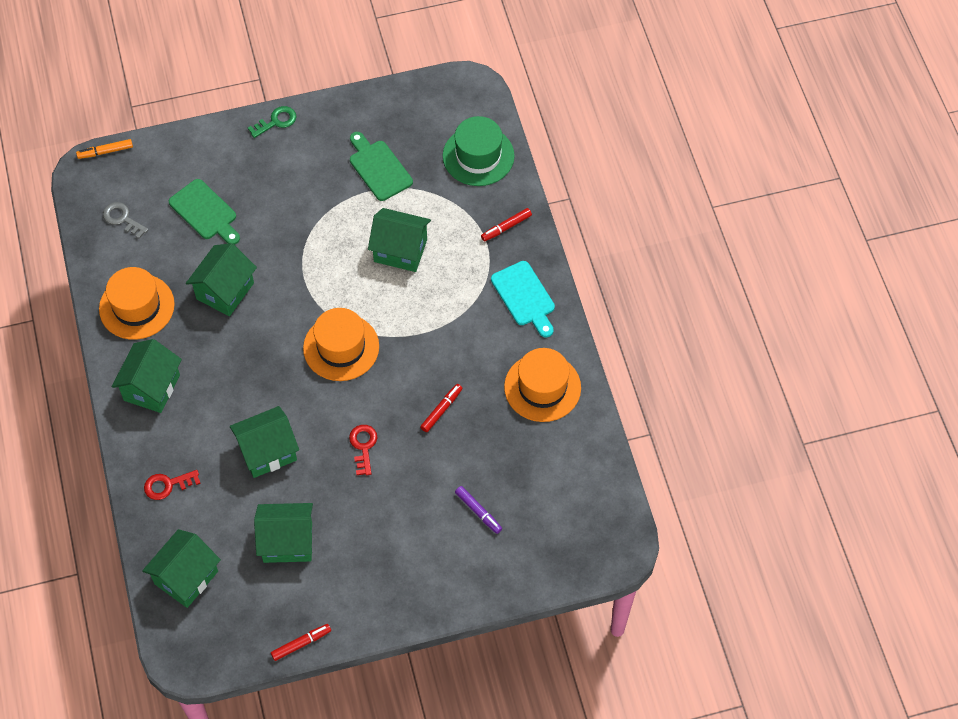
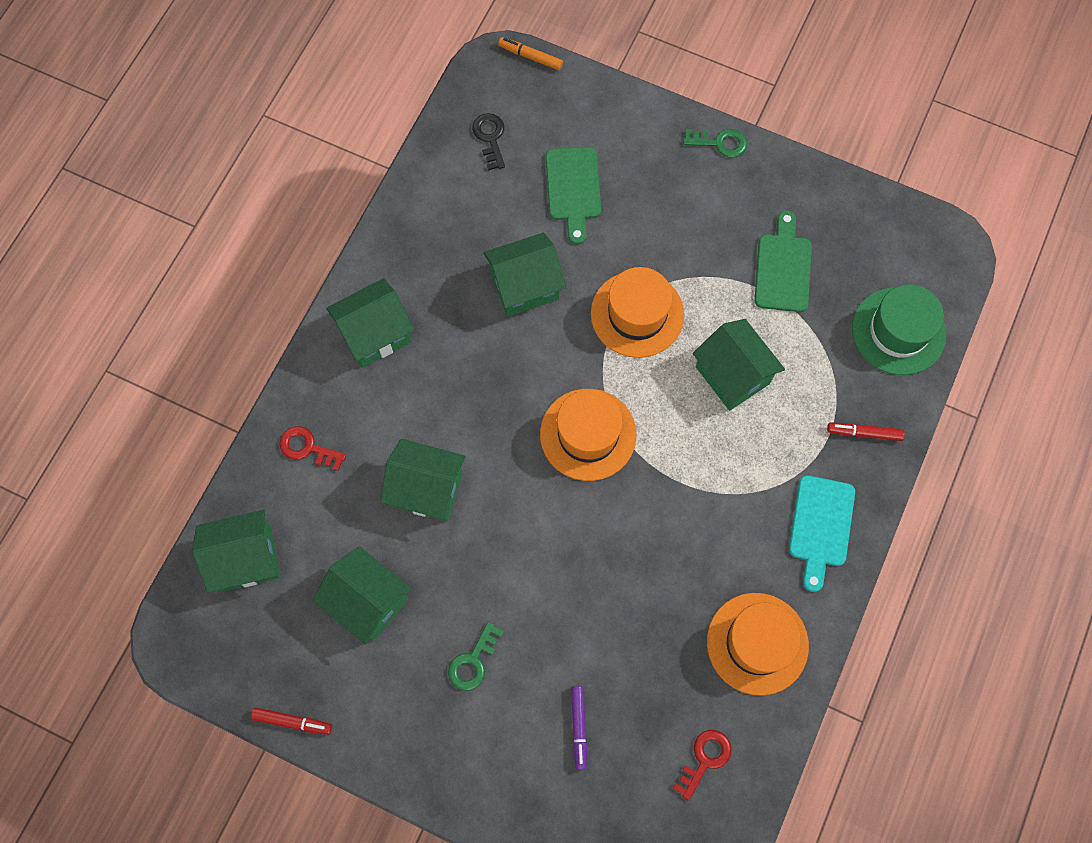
camera: 40 degrees right, 10 degrees up
(122, 219) = (490, 138): grey key -> black key
(136, 306) = (429, 239): orange hat -> orange hat (637, 314)
(363, 446) = (523, 559): red key -> red key (705, 759)
(383, 525) = (473, 661): none -> green key
(441, 410) = (632, 583): red marker -> none

